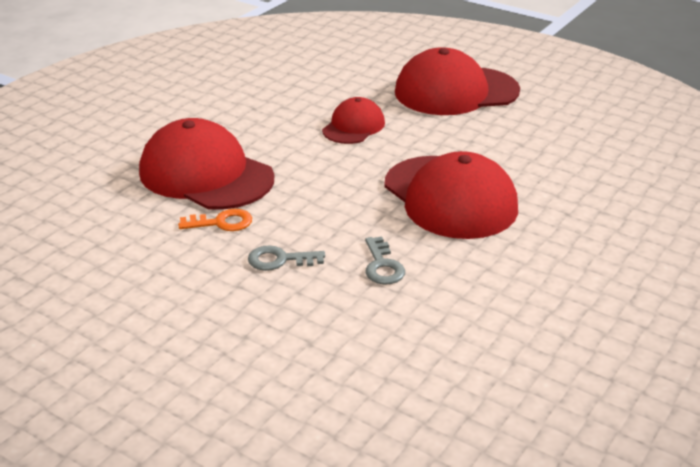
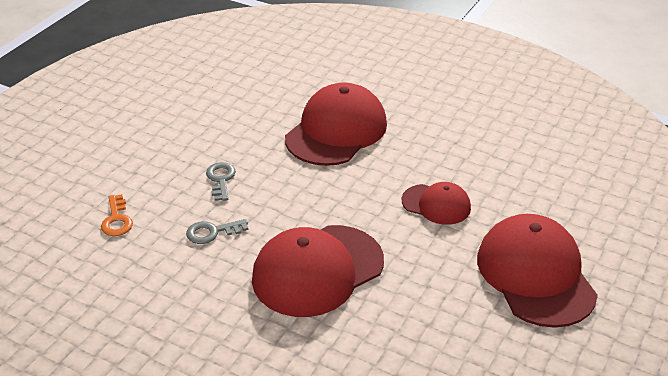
camera: 85 degrees right, 5 degrees up
(221, 222) = (269, 147): orange key -> orange key (117, 220)

